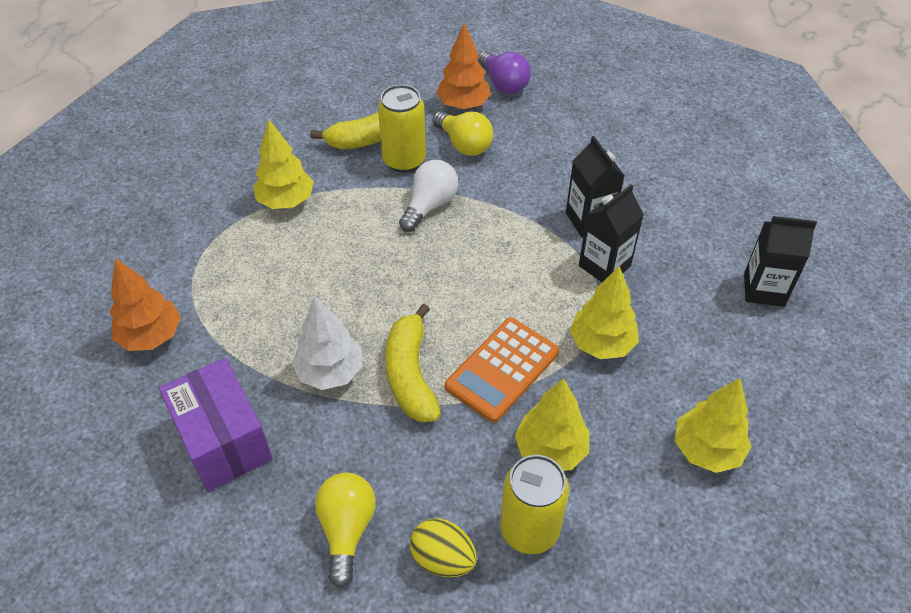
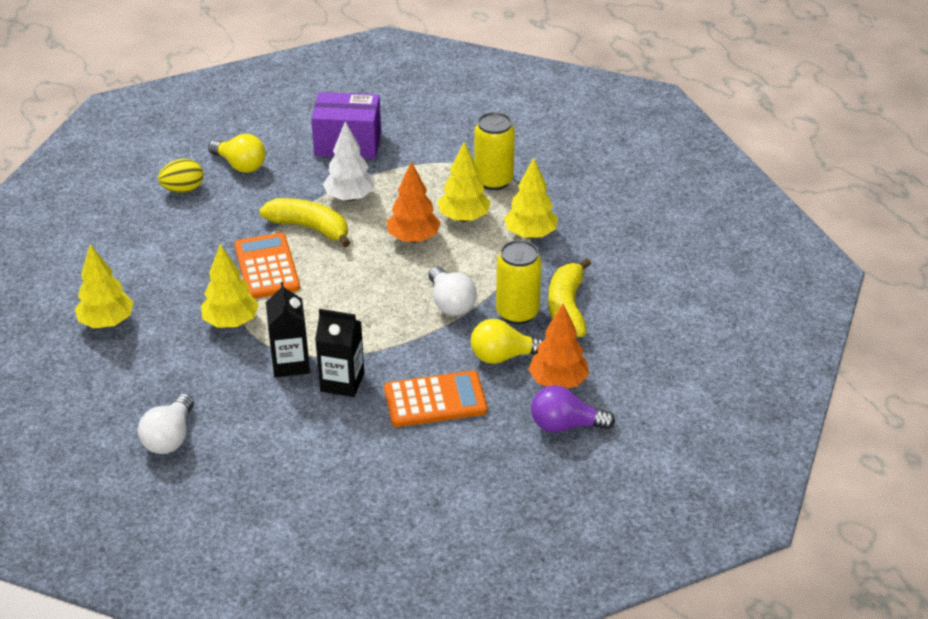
camera: 125 degrees right, 10 degrees down
(151, 336) = (459, 140): orange tree -> orange tree (413, 238)
(529, 529) = (158, 226): yellow can -> yellow can (493, 181)
(550, 157) = (435, 400): none -> orange calculator
(550, 450) = (190, 258): yellow tree -> yellow tree (464, 218)
(764, 289) = (170, 437): black carton -> white light bulb

